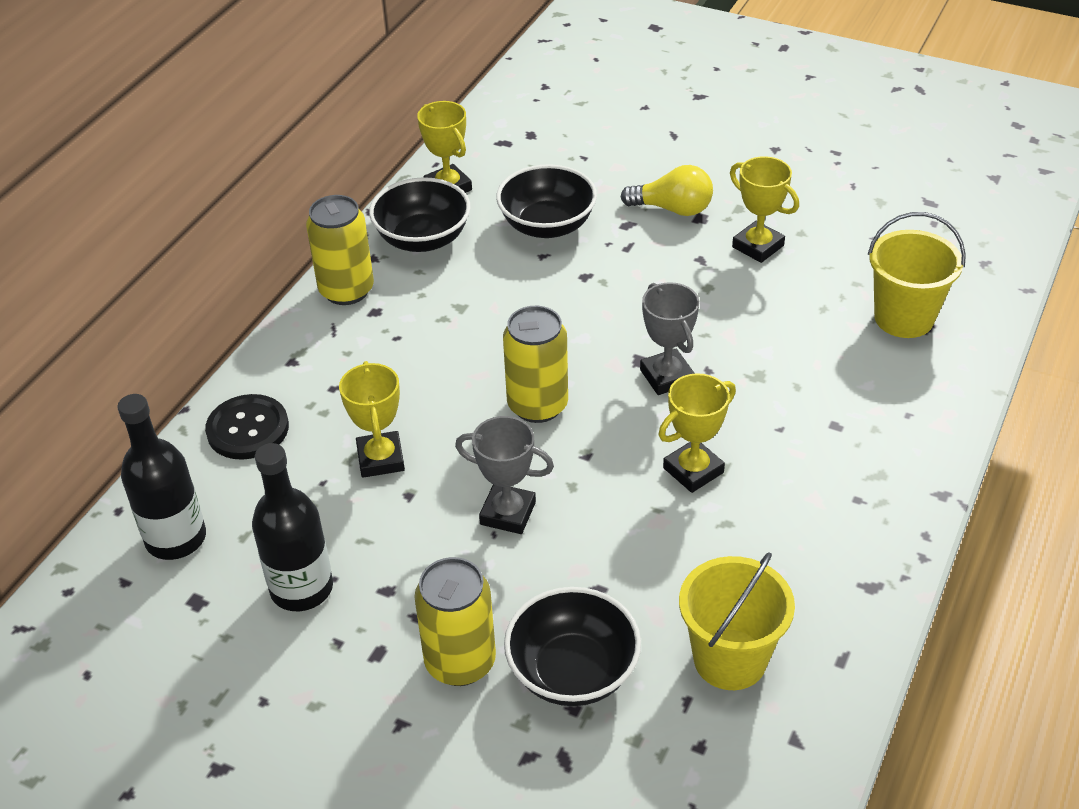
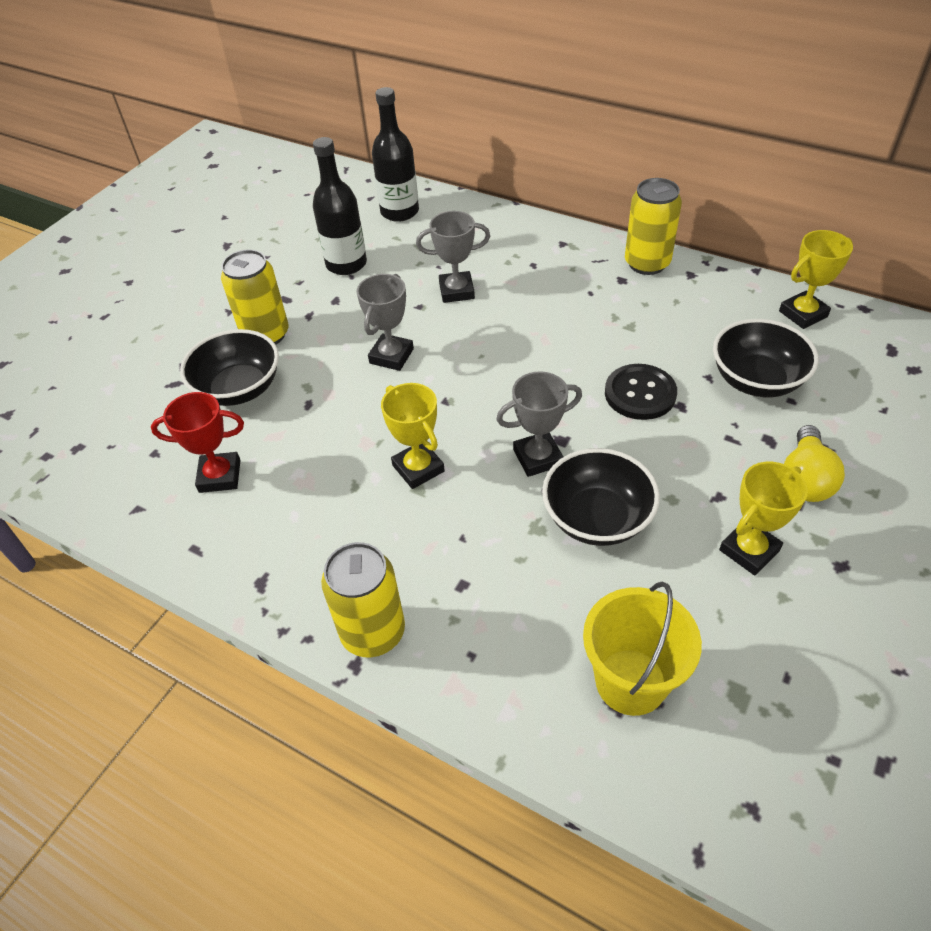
camera: 95 degrees right, 5 degrees up
(248, 429) = (493, 230): black button -> black button (640, 393)
(381, 459) = (456, 291): yellow trophy -> grey trophy
(423, 239) = (721, 301): black bowl -> black bowl (597, 518)
(537, 405) = (506, 372): yellow can -> yellow can (373, 632)
(730, 659) = (220, 476): yellow bucket -> red trophy

